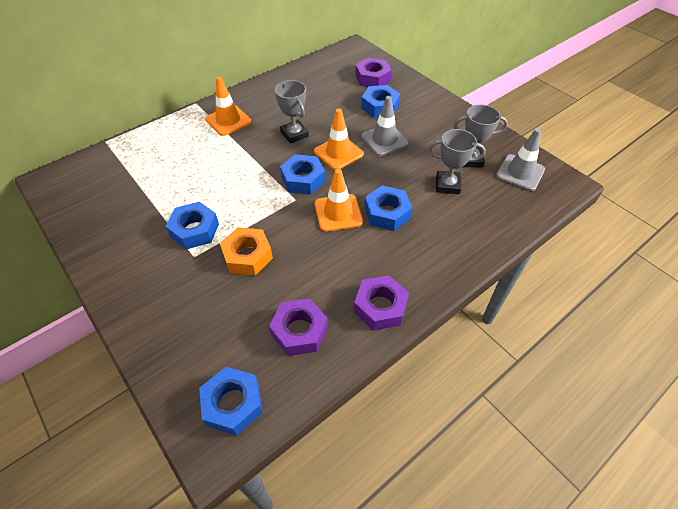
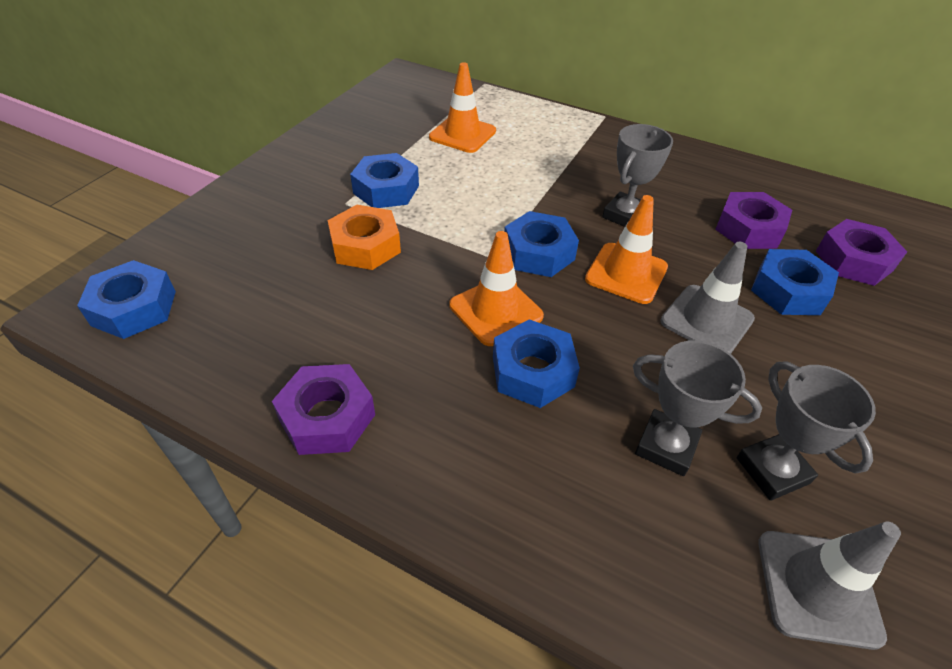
camera: 65 degrees right, 5 degrees down
(228, 120) = (597, 150): orange traffic cone -> orange traffic cone (462, 134)
(299, 331) = (256, 335): purple nut -> purple nut (749, 229)
(447, 185) = (666, 446): grey trophy -> grey trophy turned 45 degrees counterclockwise

